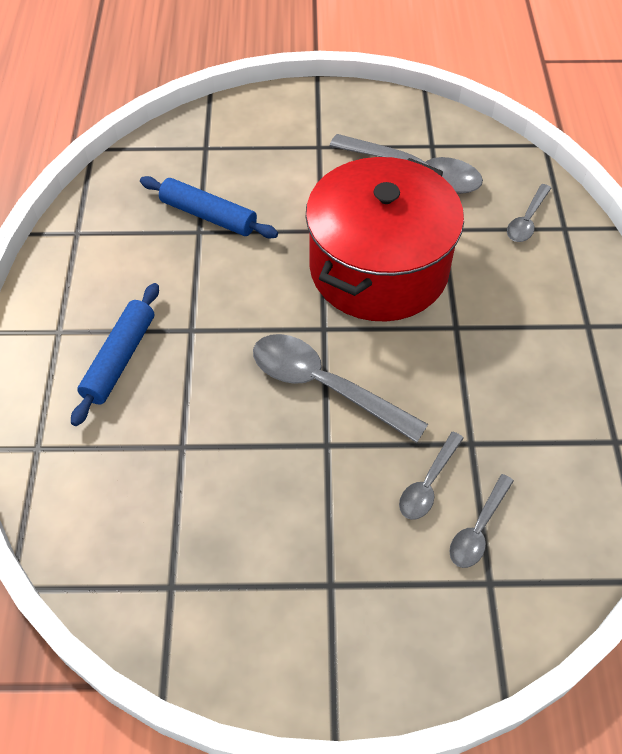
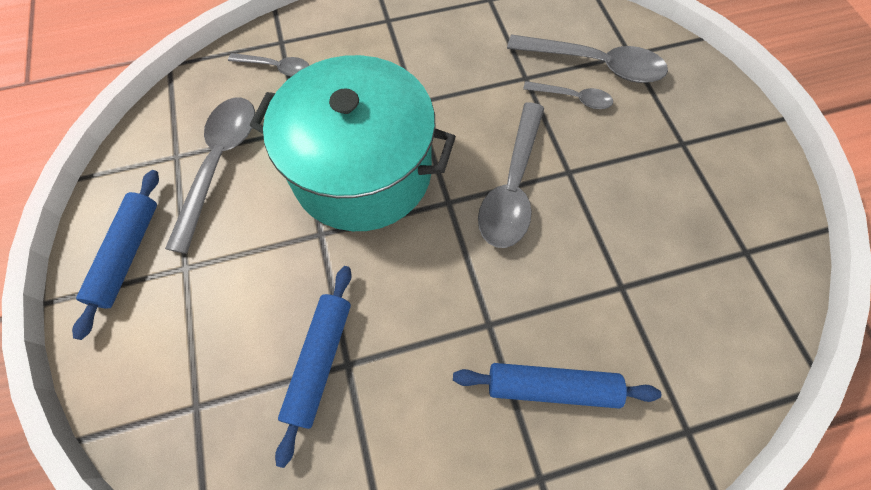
camera: 105 degrees left, 10 degrees up
(342, 116) = (127, 254): none -> blue rolling pin
(379, 269) = (362, 171): red pot -> turquoise pot
(478, 529) = (595, 64): grey spoon -> grey spoon, size x1.83

